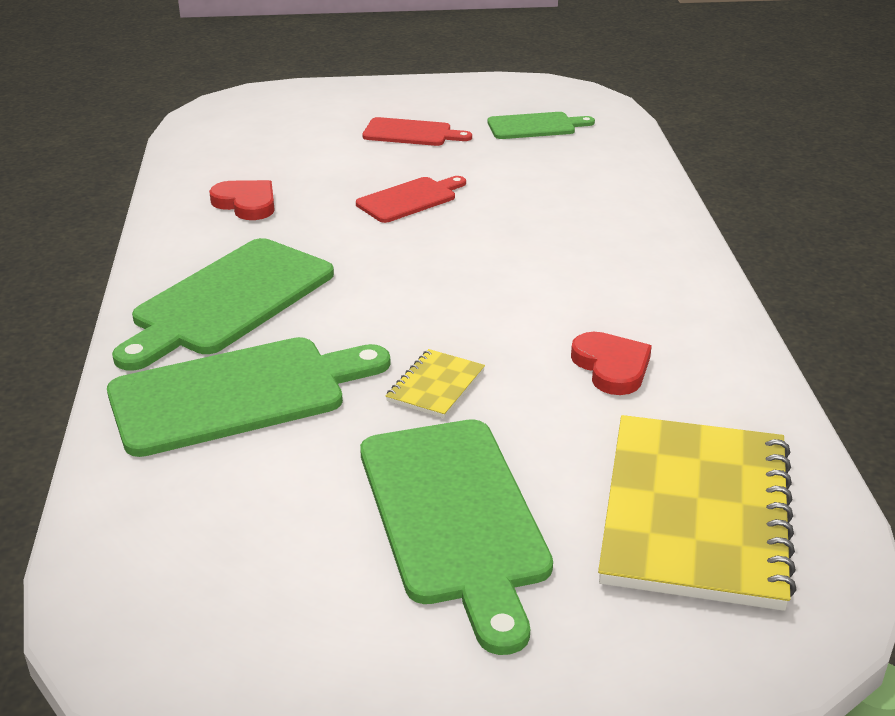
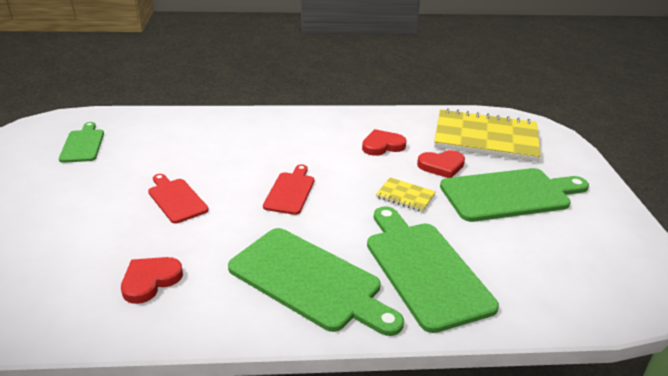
camera: 90 degrees left, 0 degrees up
(411, 133) = (59, 196): red cutting board -> red cutting board (290, 191)
(550, 436) = (441, 166): none -> red heart

